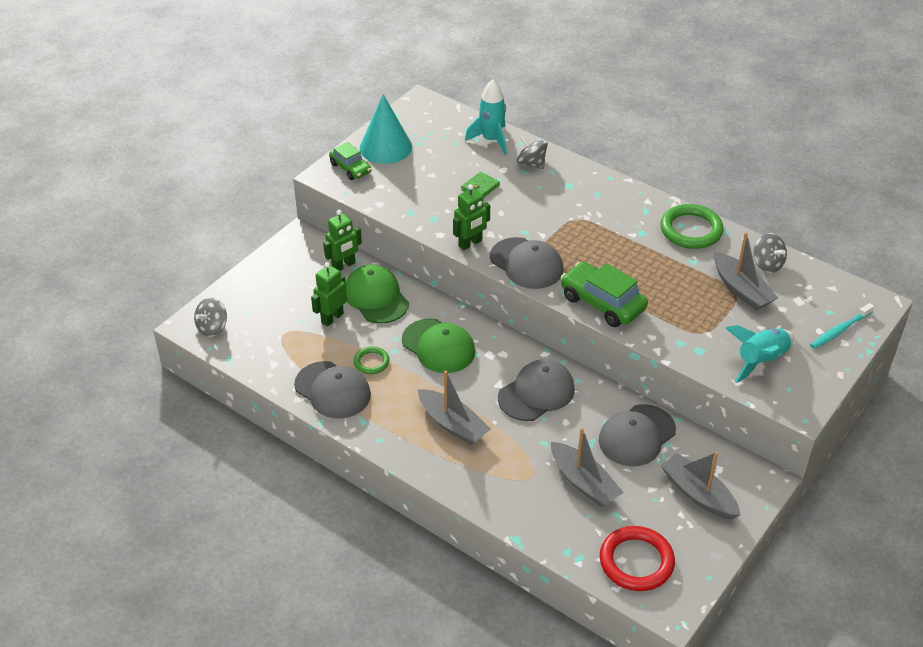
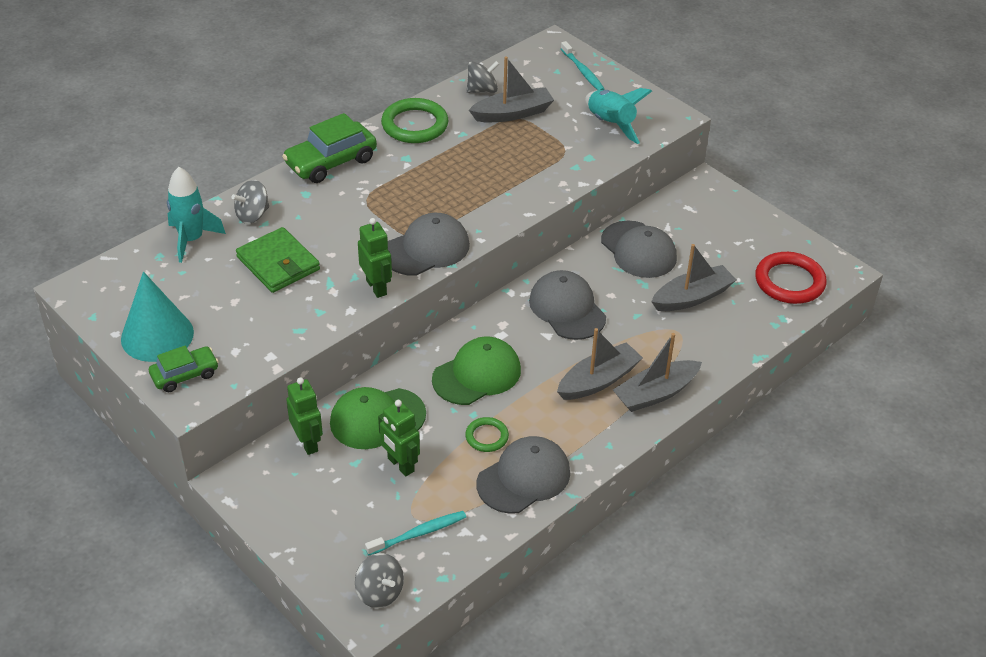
camera: 80 degrees left, 0 degrees up
(268, 339) = (419, 533): none -> turquoise toothbrush
(480, 187) = (278, 263): green wallet -> green wallet, size x1.78
(602, 303) = (505, 206): green car -> green car (331, 162)
(698, 494) = (716, 226): grey boat -> grey boat (655, 393)

